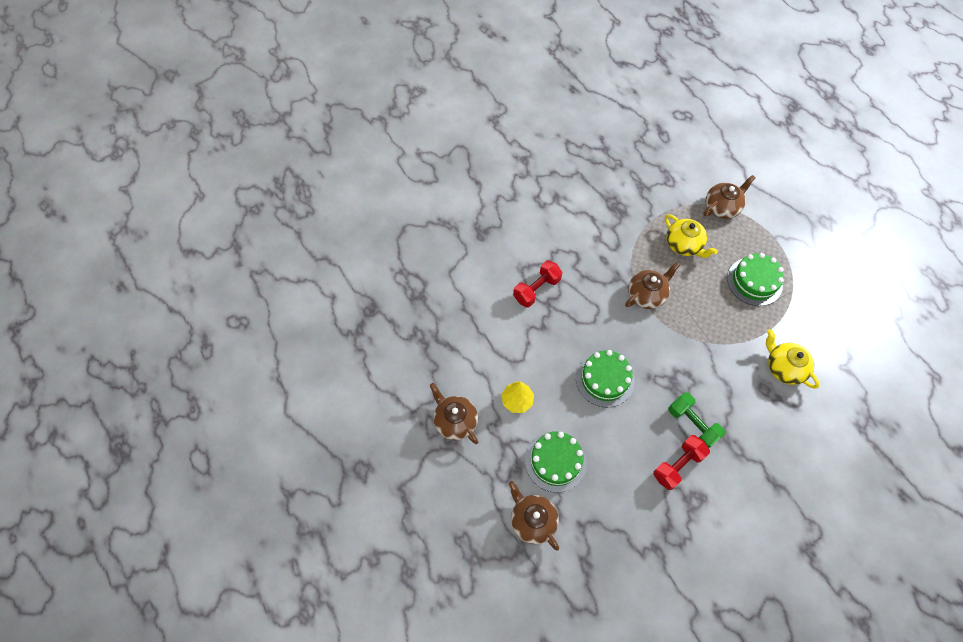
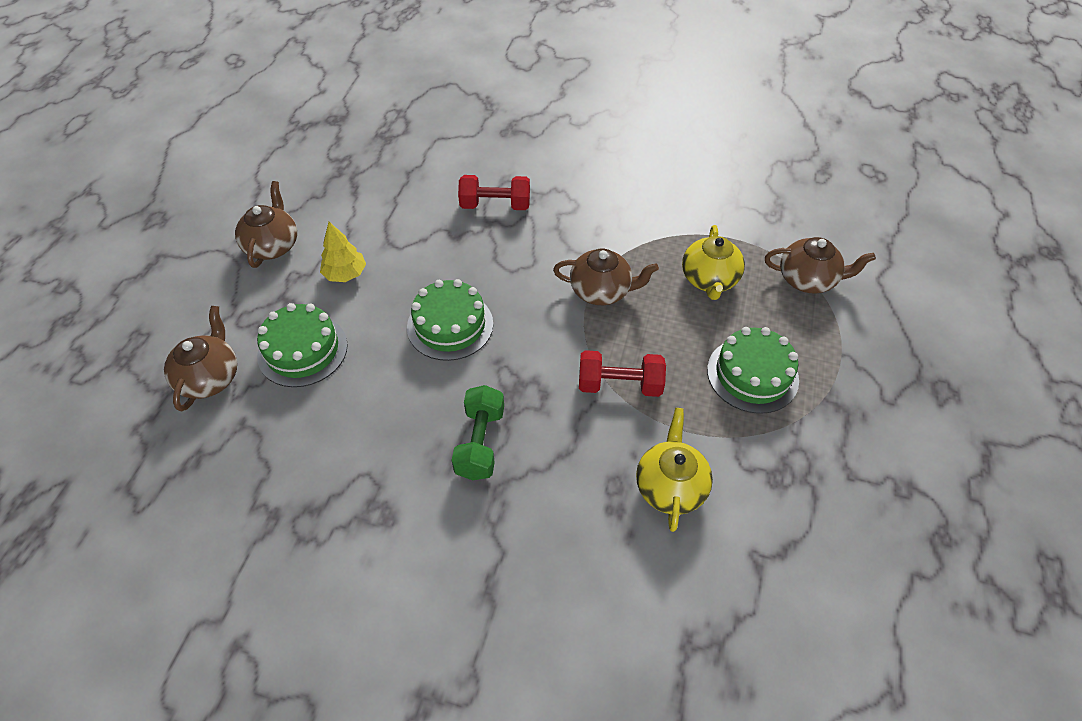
camera: 45 degrees right, 10 degrees down
(677, 465) = (408, 464): red dumbbell -> red dumbbell (619, 384)

